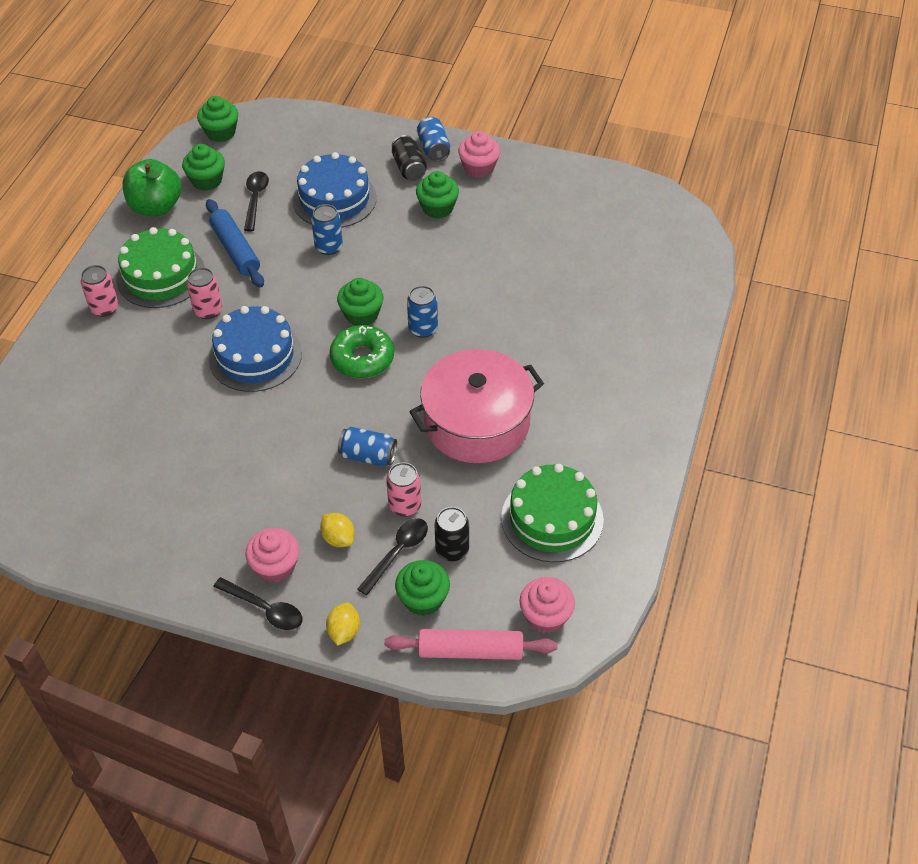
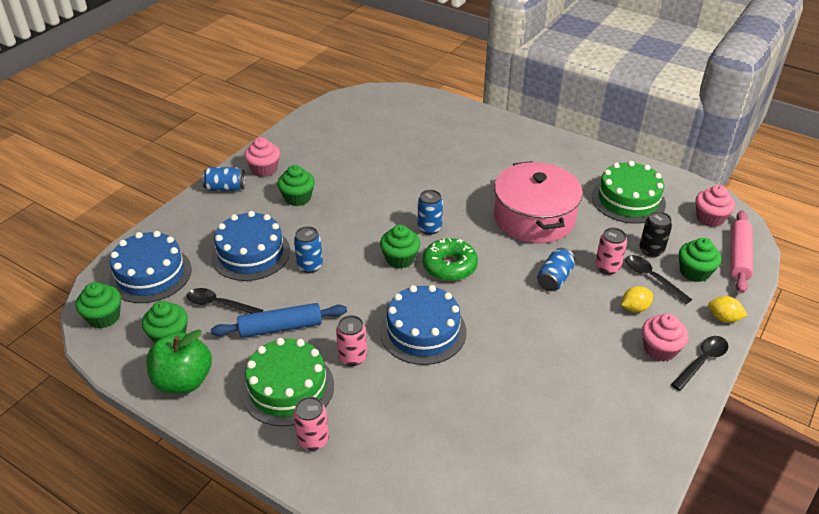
camera: 75 degrees left, 10 degrees down
(284, 141) = (150, 274): none -> blue cake
(409, 168) = (240, 205): black can -> none

